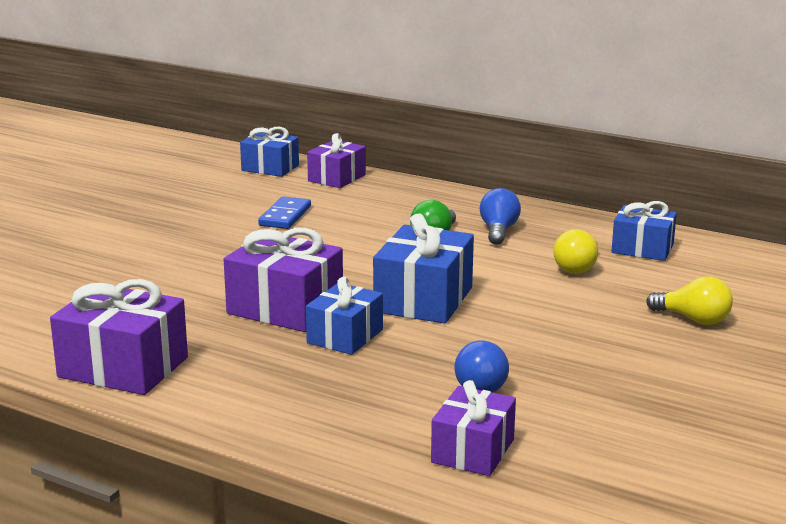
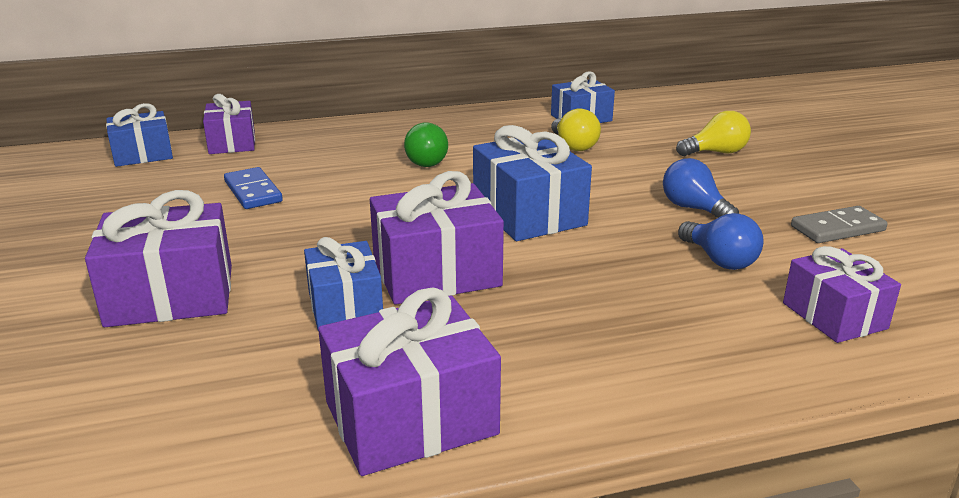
camera: 45 degrees left, 5 degrees up
(134, 258) = (171, 295): none -> purple gift
(345, 336) = (541, 273): blue gift -> blue gift (345, 306)
(498, 231) = (461, 140): blue light bulb -> blue light bulb (694, 209)
(639, 411) = (837, 228): none -> grey domino

